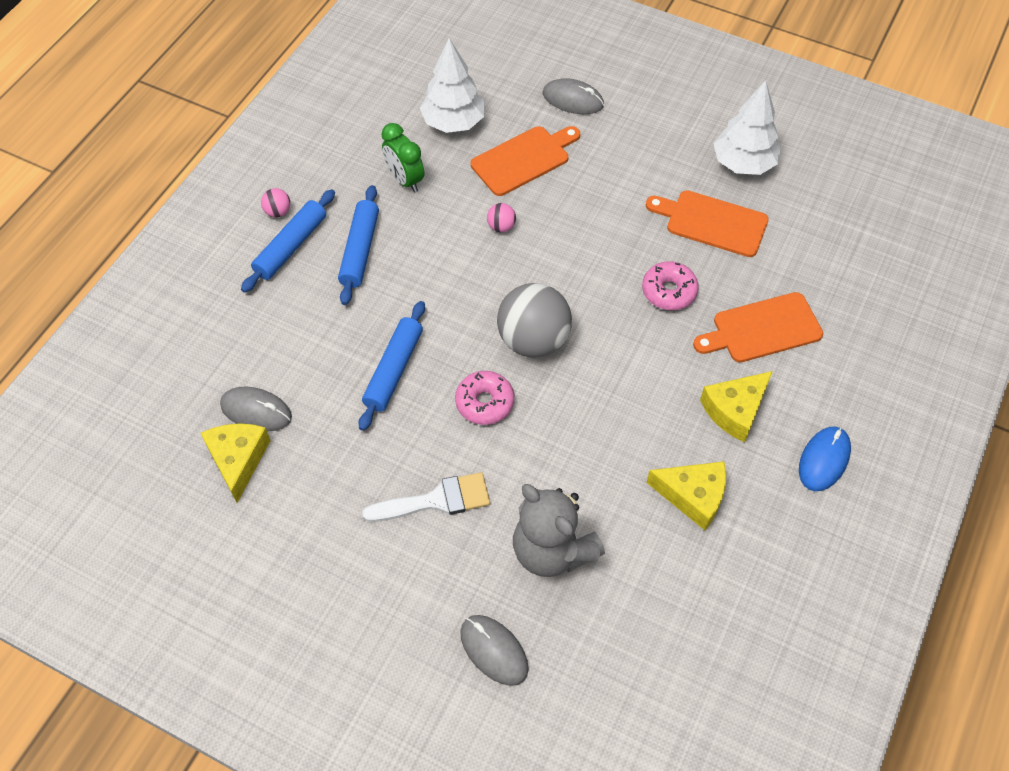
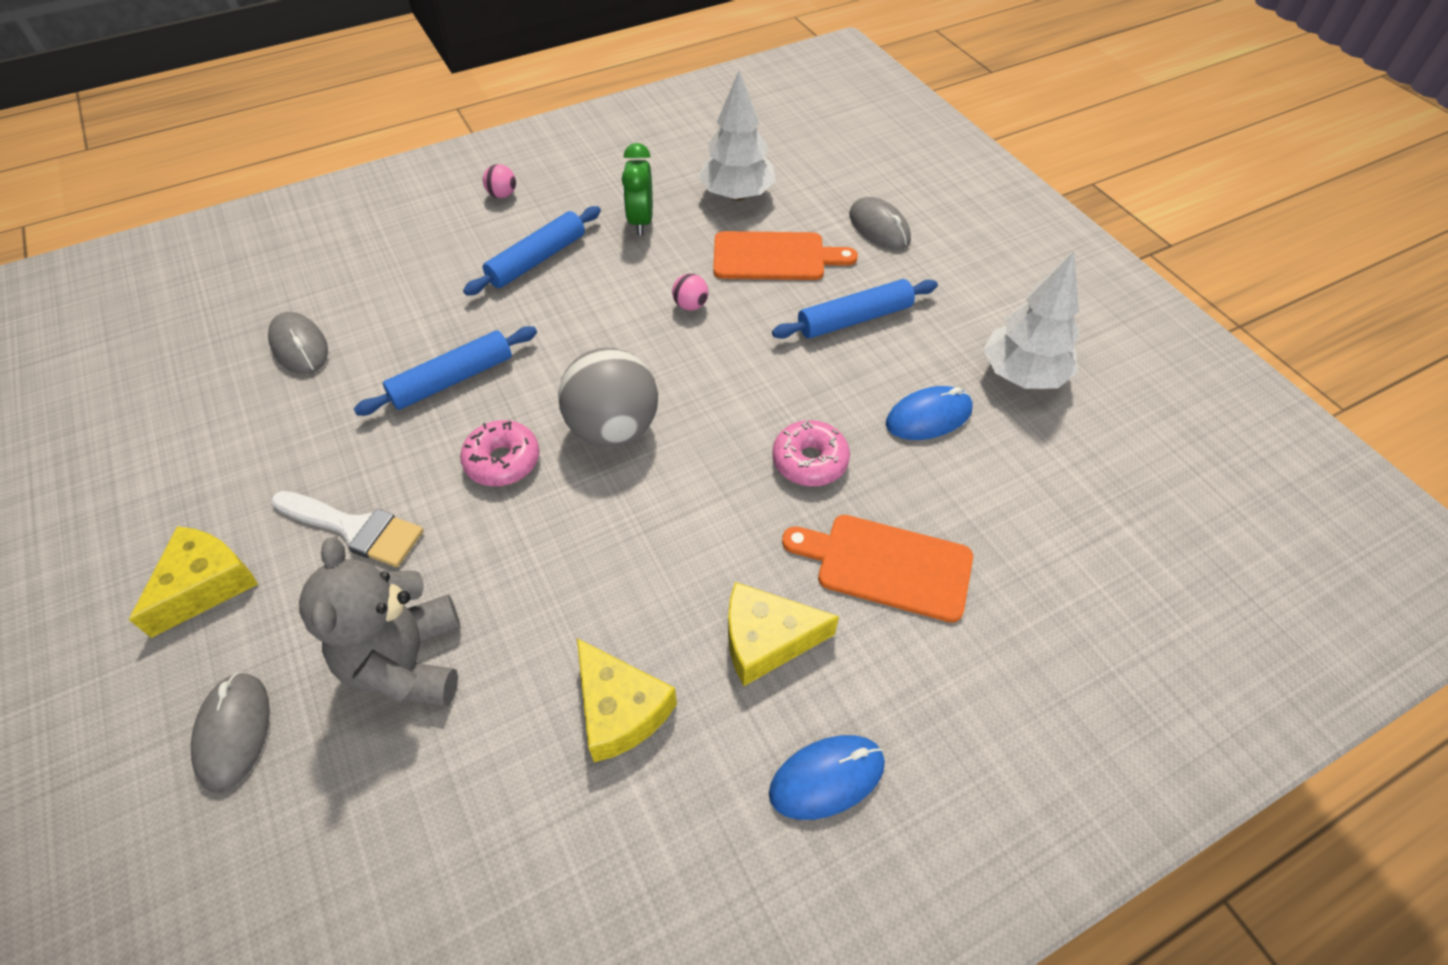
camera: 35 degrees right, 5 degrees down
(238, 460) = (237, 380): yellow cheese -> yellow cheese (206, 585)
(291, 246) = (482, 227): blue rolling pin -> blue rolling pin (854, 319)
(712, 223) = (928, 417): orange cutting board -> blue mouse

